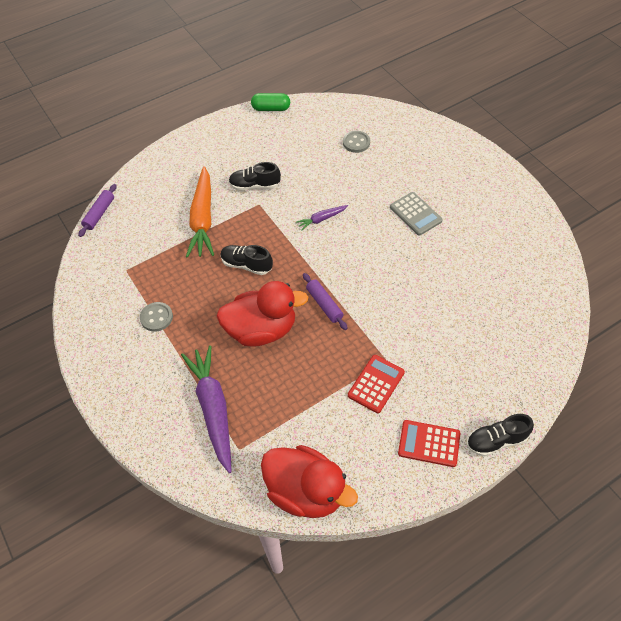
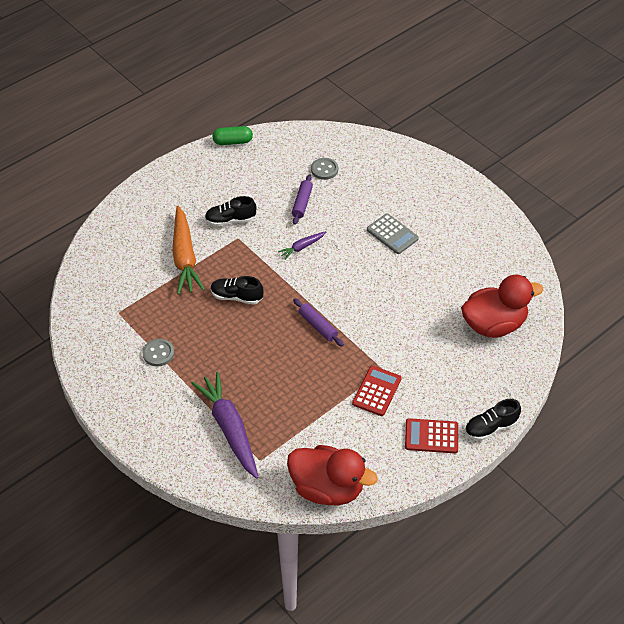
camera: 10 degrees left, 5 degrees down
(99, 214) = (79, 261): purple rolling pin -> purple rolling pin (302, 203)
(261, 330) = (262, 354): red duck -> red duck (493, 324)

